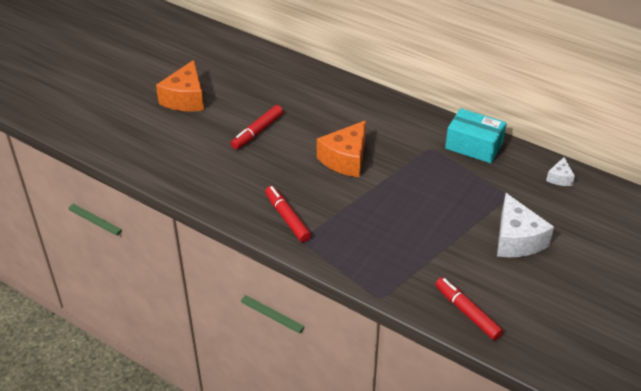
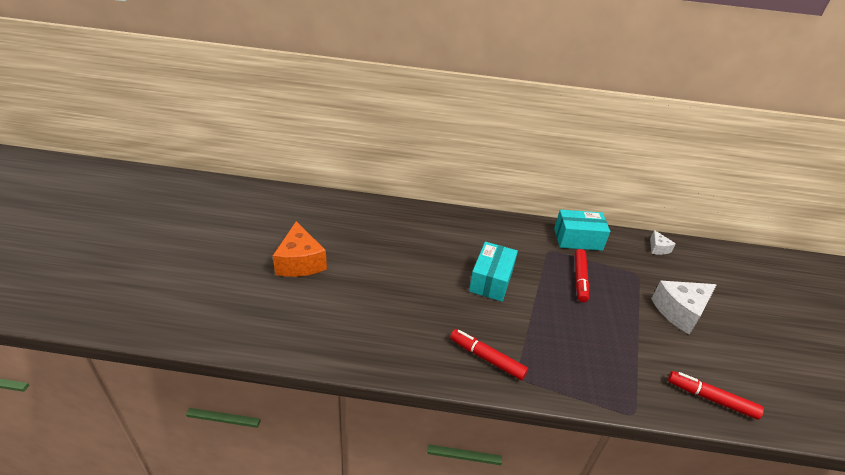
camera: 30 degrees left, 5 degrees down
(257, 132) = (393, 276): red marker -> red marker (580, 279)
(345, 159) = (491, 280): orange cheese -> turquoise box
(516, 240) = (680, 312): white cheese -> white cheese turned 105 degrees clockwise

